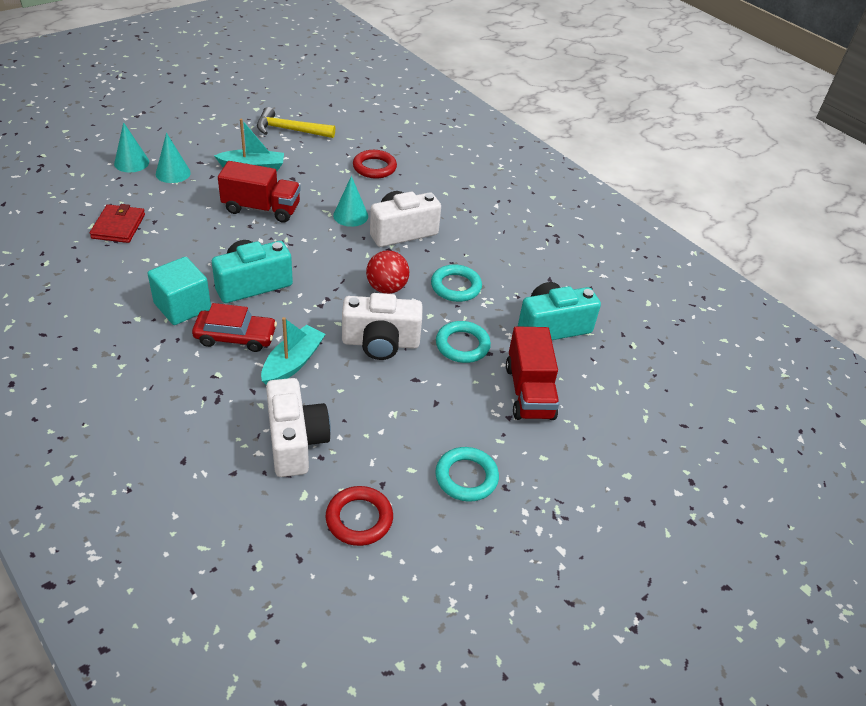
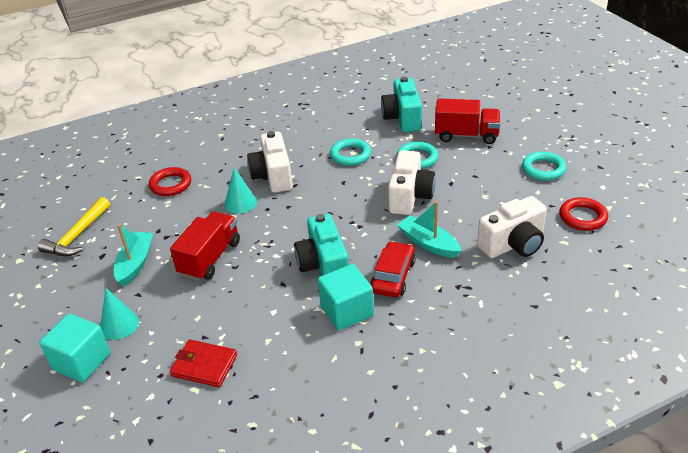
camera: 70 degrees left, 5 degrees down
(131, 162) = (81, 361): turquoise cone -> turquoise cube
(295, 441) = (513, 244): white camera -> white camera turned 150 degrees clockwise
(387, 288) = (345, 189): red ball -> none

